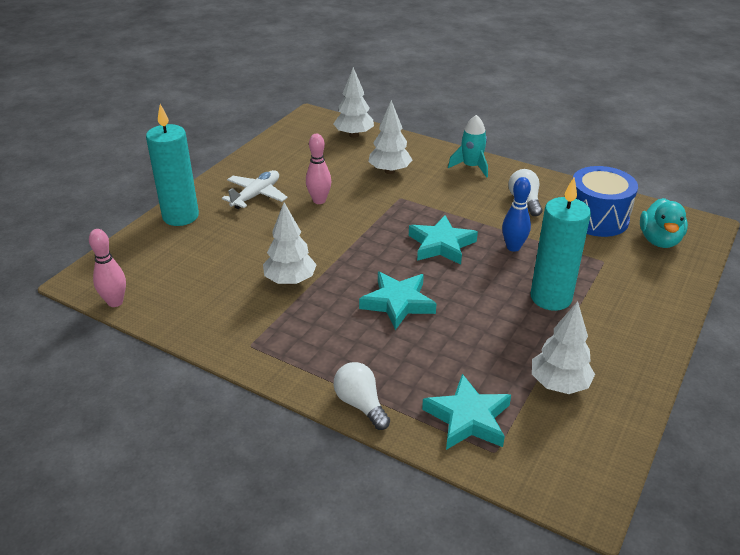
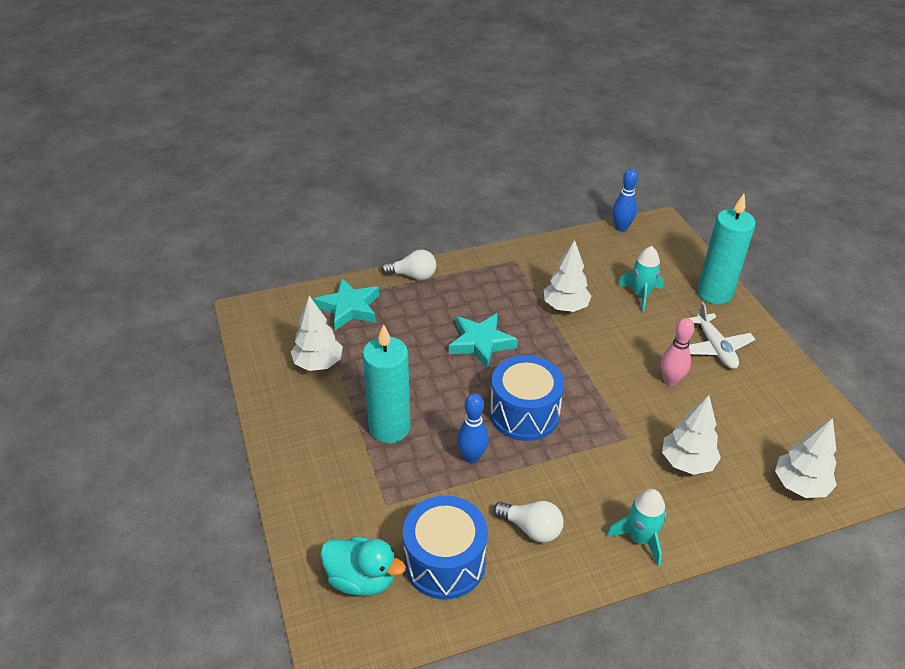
camera: 130 degrees right, 5 degrees up
(115, 302) = (621, 228): pink bowling pin -> blue bowling pin
(224, 249) = (640, 294): none -> turquoise rocket
(441, 245) = (524, 413): turquoise star -> blue drum
(659, 240) = (361, 579): turquoise duck -> turquoise duck turned 150 degrees clockwise

